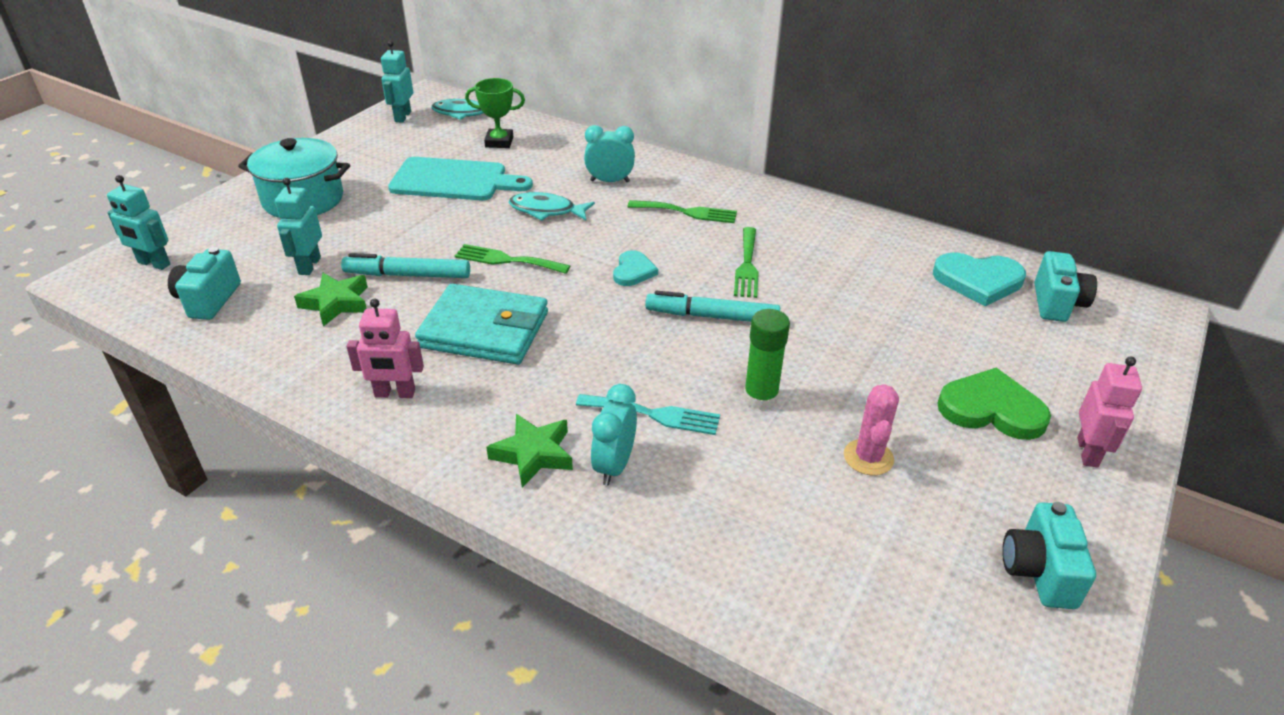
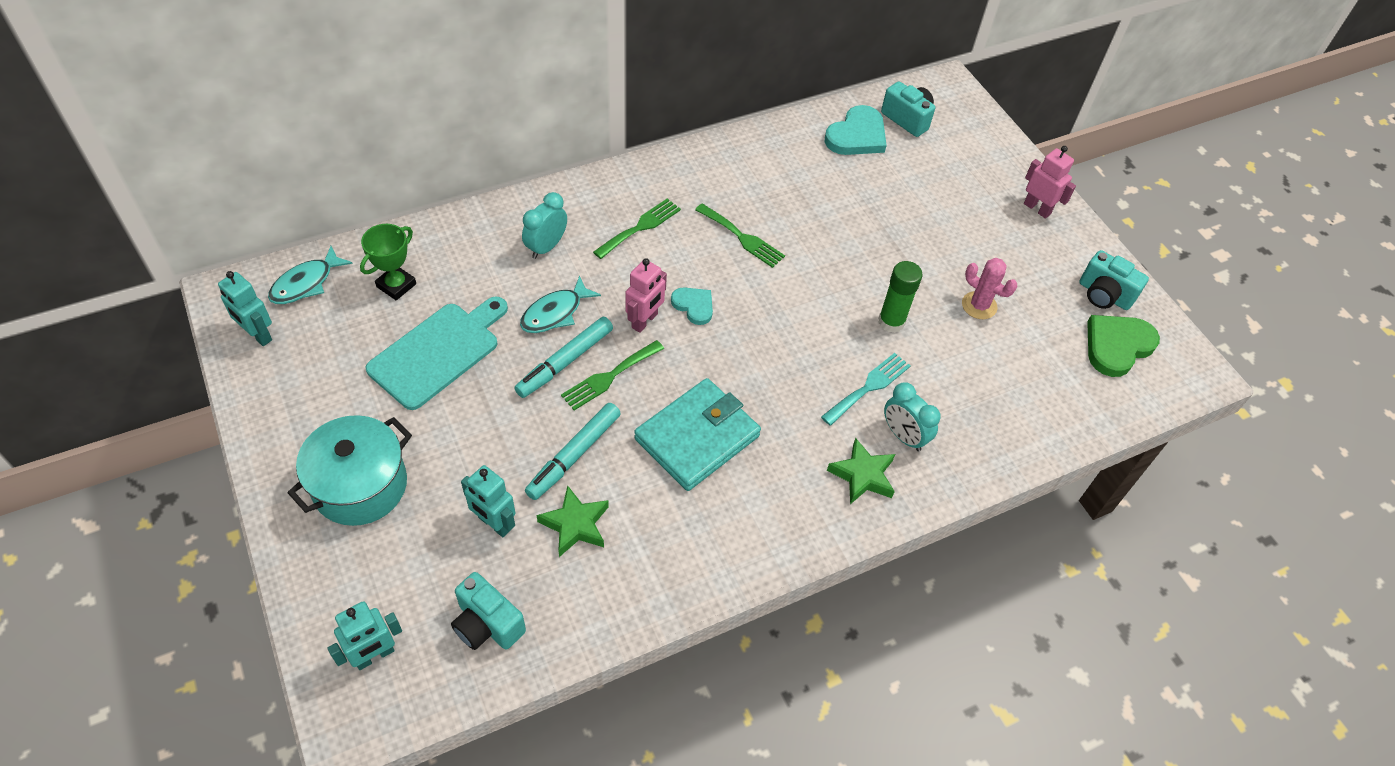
camera: 60 degrees left, 15 degrees up
(395, 394) = (735, 531): pink robot -> pink robot (645, 321)
(712, 316) = (787, 294): turquoise marker -> turquoise marker (565, 362)
(991, 409) = (977, 221): green heart -> green heart (1117, 346)

